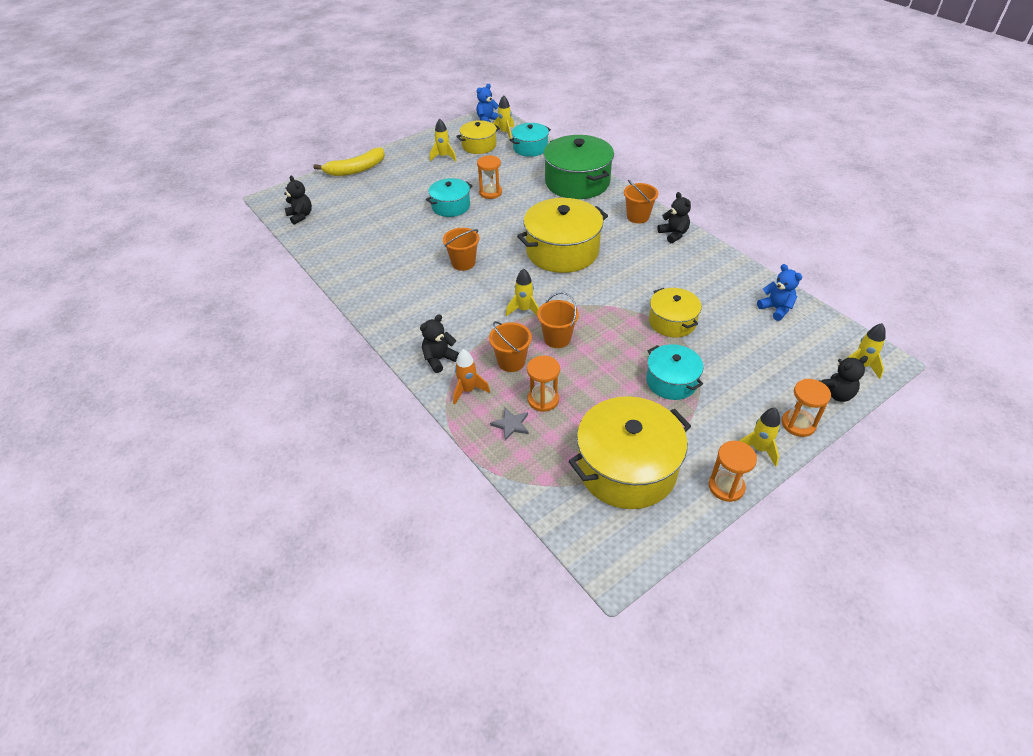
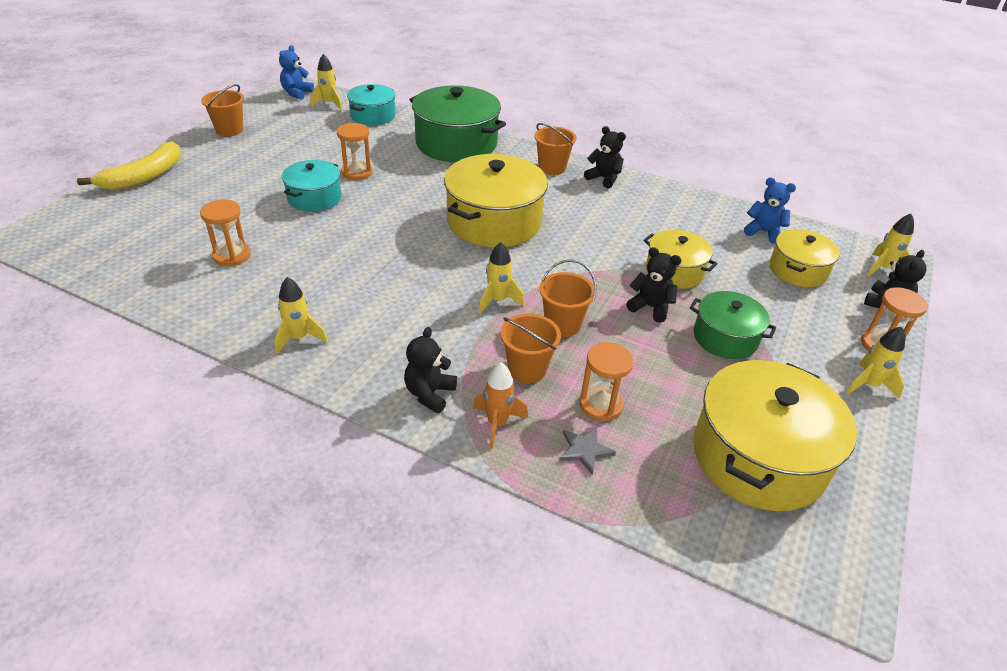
camera: 30 degrees left, 5 degrees down
(300, 216) = (90, 252): black teddy bear -> black teddy bear (650, 307)
(444, 157) = (265, 142): yellow rocket -> yellow rocket (299, 338)
(463, 263) = (378, 262): orange bucket -> orange bucket (229, 130)
(479, 145) = (305, 122): yellow pot -> yellow pot (798, 270)
(671, 381) = (725, 337): turquoise pot -> green pot
(726, 487) = (874, 440): orange hourglass -> orange hourglass (231, 255)

